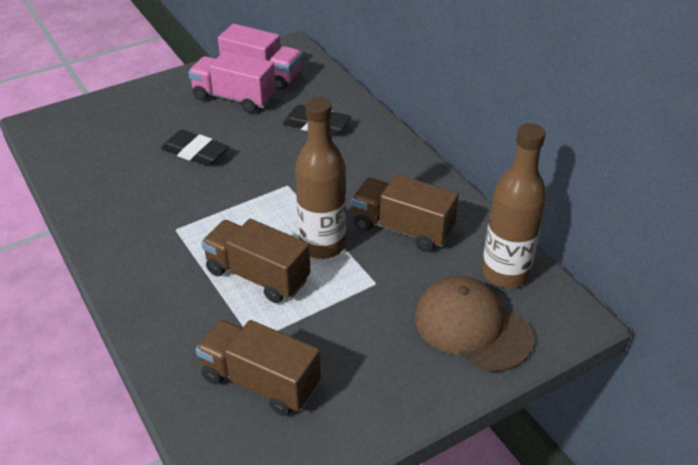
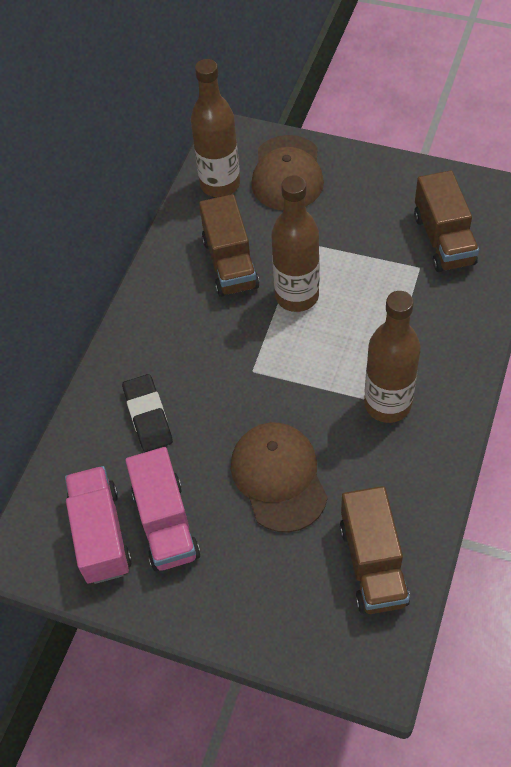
camera: 125 degrees left, 15 degrees up
(168, 231) = (387, 404): none -> brown bottle
(195, 152) = (279, 477): black eraser -> brown cap
(257, 276) = (366, 309): brown truck -> brown truck (373, 563)

